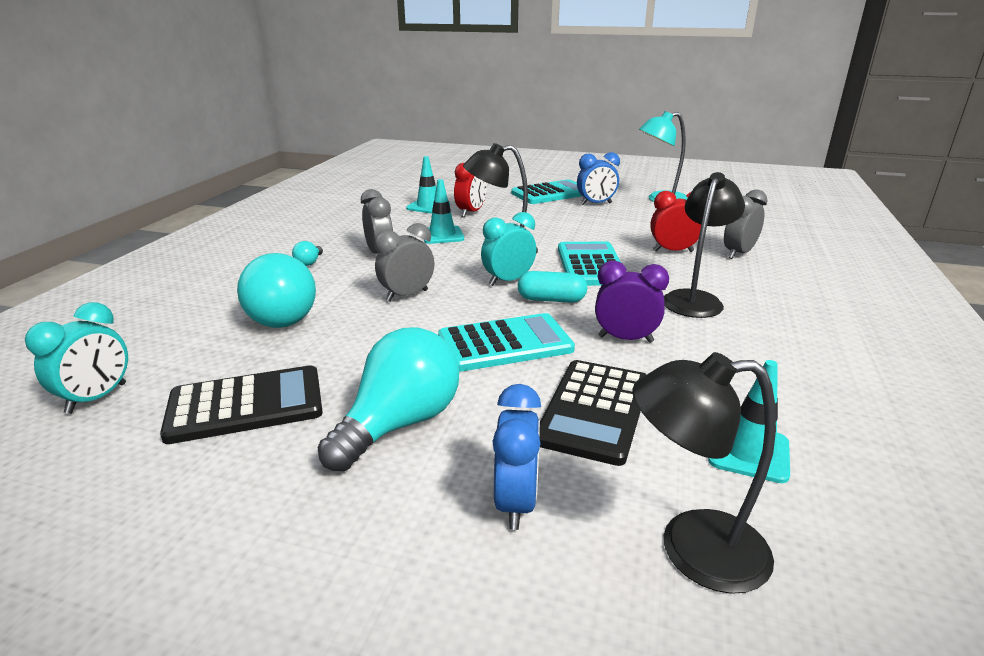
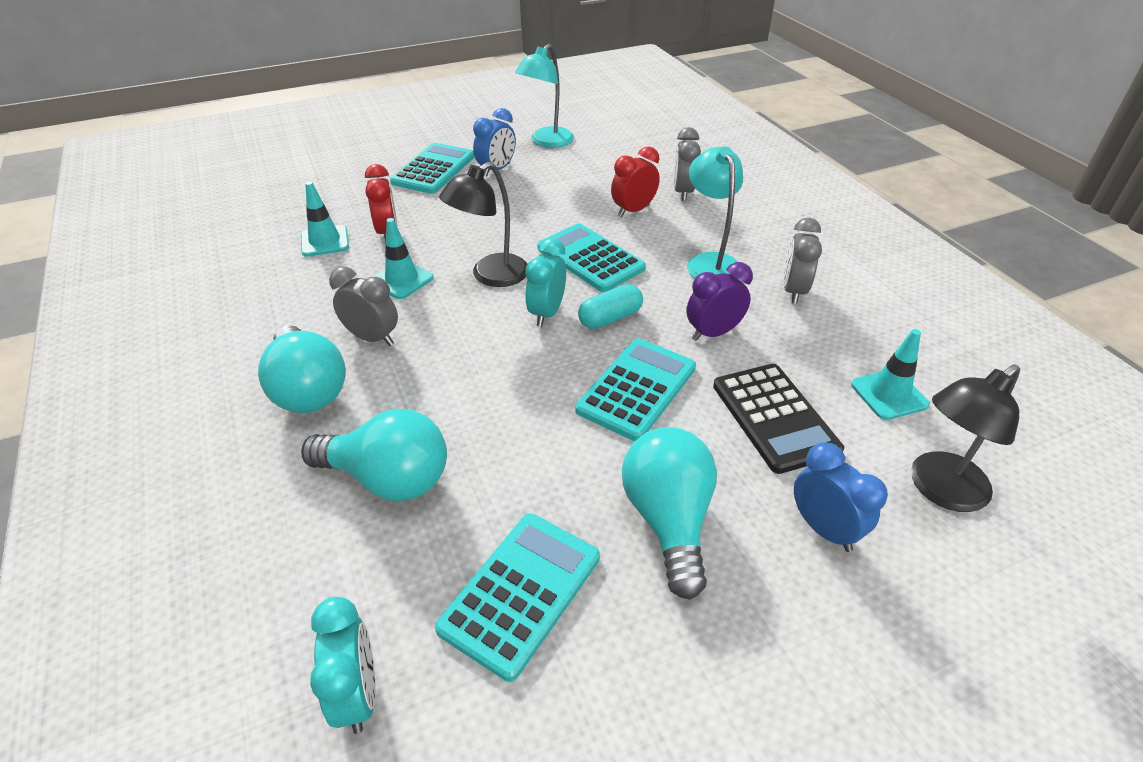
camera: 40 degrees left, 15 degrees up
(246, 405) = (521, 592): black calculator -> turquoise calculator
(309, 262) = (308, 389): turquoise light bulb -> turquoise light bulb, size x2.41
(407, 295) = (480, 379): grey clock -> grey clock (793, 291)
(695, 299) = (710, 262): black lamp -> turquoise lamp

